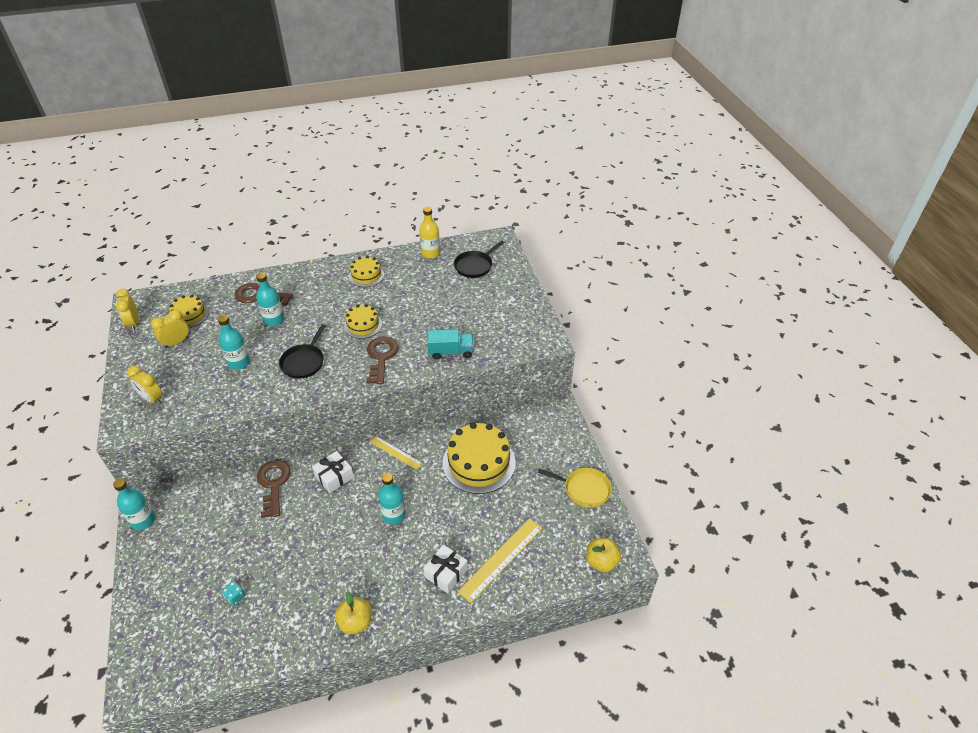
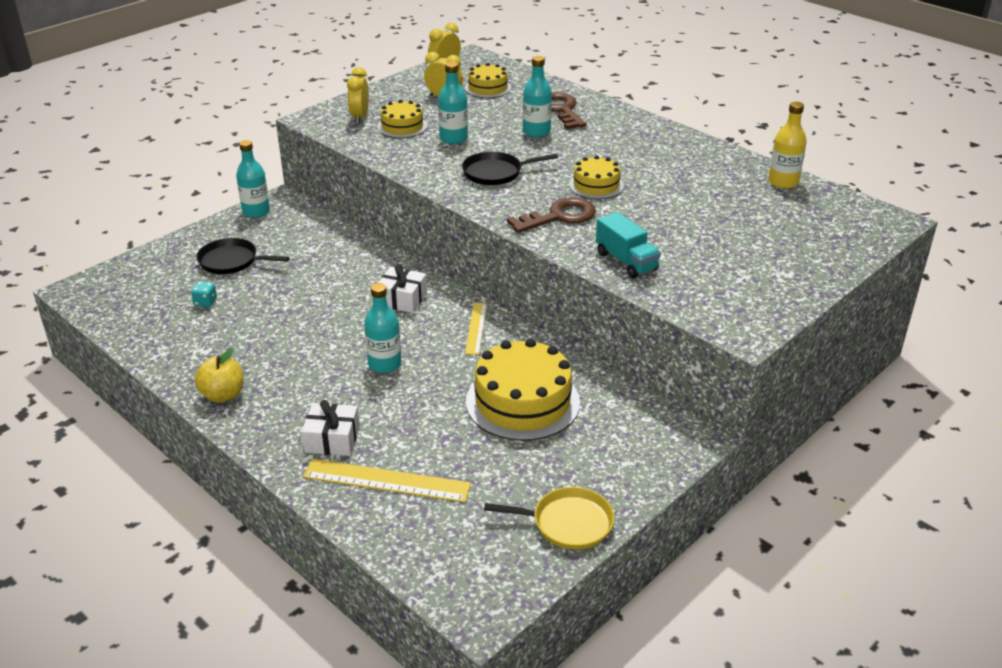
camera: 60 degrees right, 10 degrees down
(273, 484) = (358, 264): brown key -> none
(366, 275) = (680, 156): yellow cake -> yellow cake (402, 126)
(475, 266) = (809, 222): black pan -> black pan (231, 261)
(584, 489) = (568, 523): yellow pan -> yellow pan turned 75 degrees counterclockwise
(601, 561) = (455, 587): yellow apple -> none

